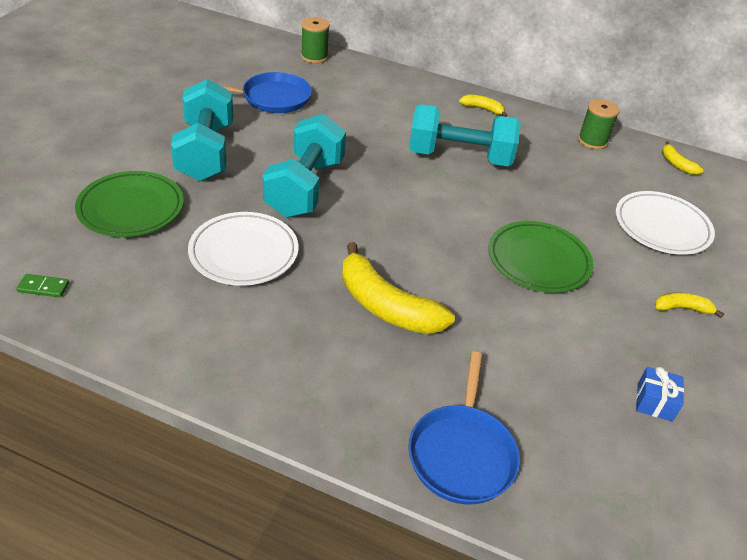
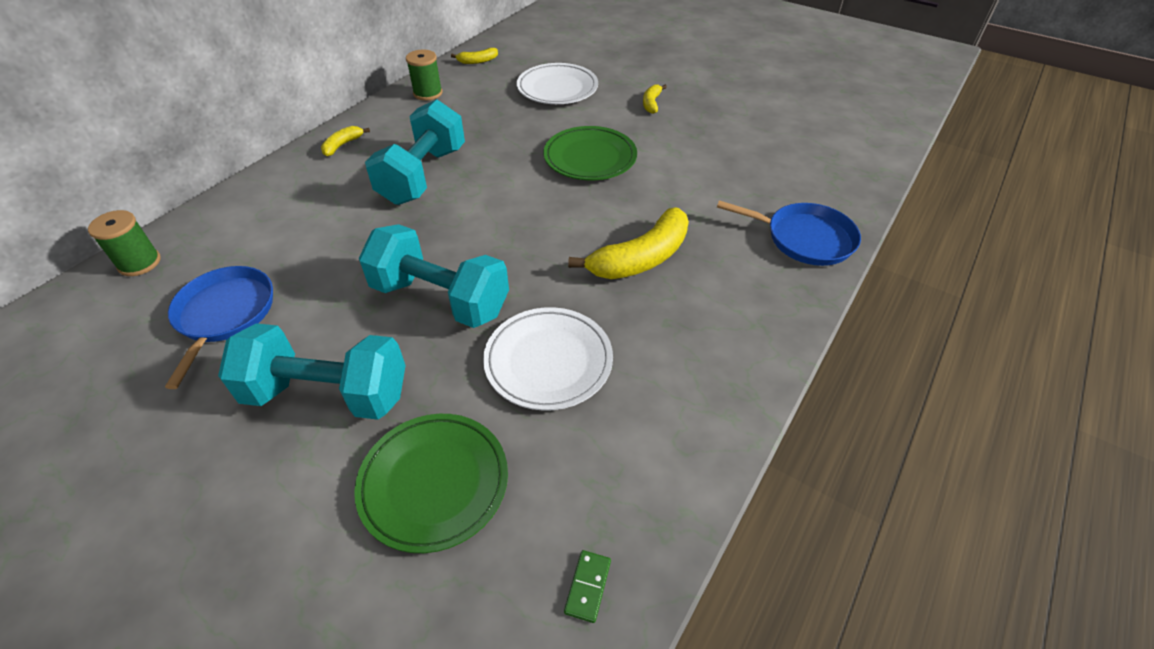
camera: 75 degrees left, 5 degrees up
(654, 402) = (744, 138): blue gift -> none

